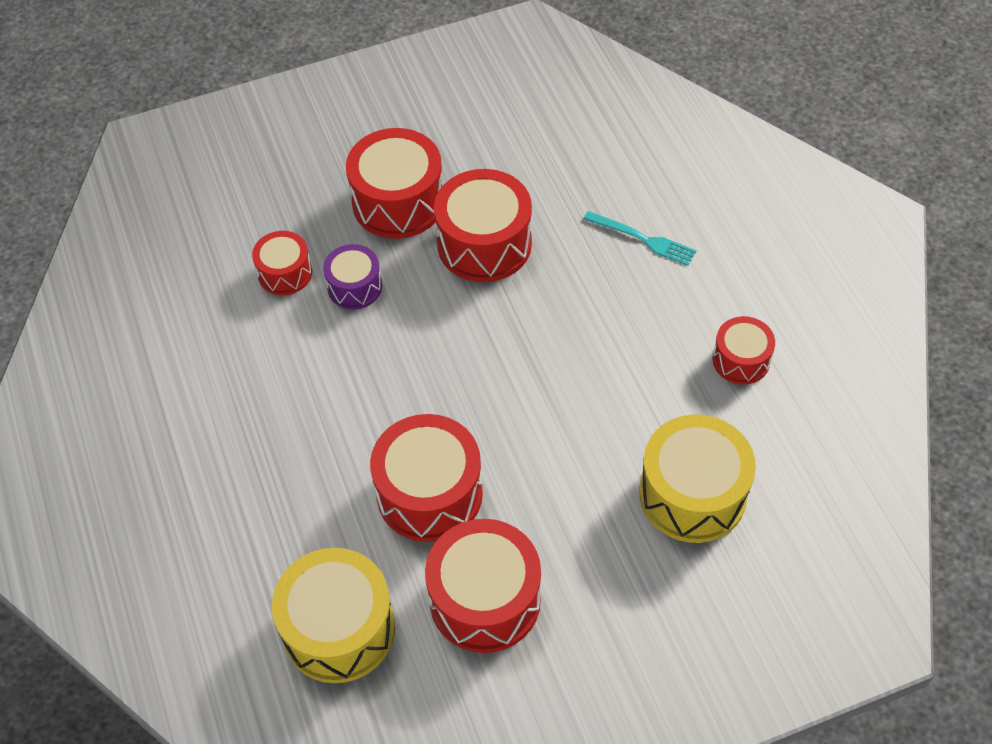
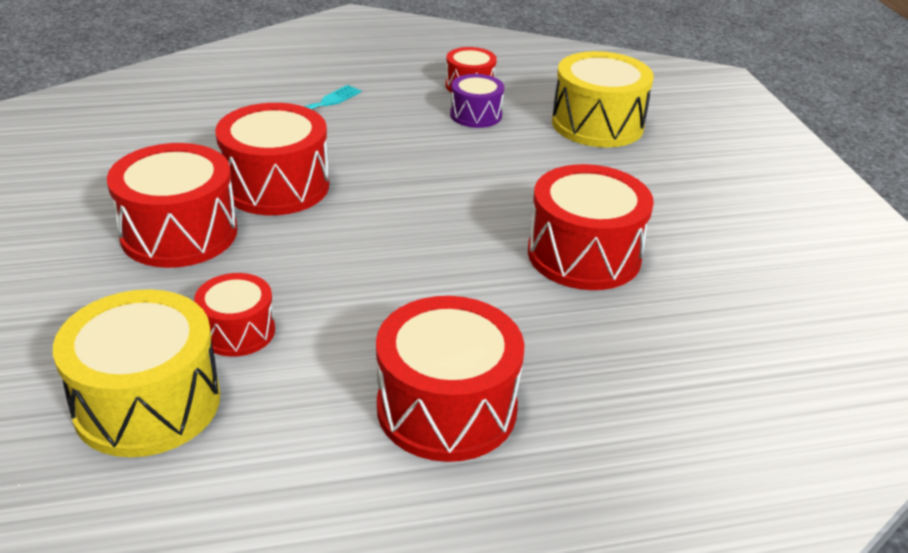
camera: 85 degrees left, 20 degrees down
(339, 629) = (748, 331): yellow drum -> yellow drum (147, 403)
(354, 287) = (289, 277): purple drum -> purple drum (476, 115)
(485, 599) = (704, 236): red drum -> red drum (447, 408)

